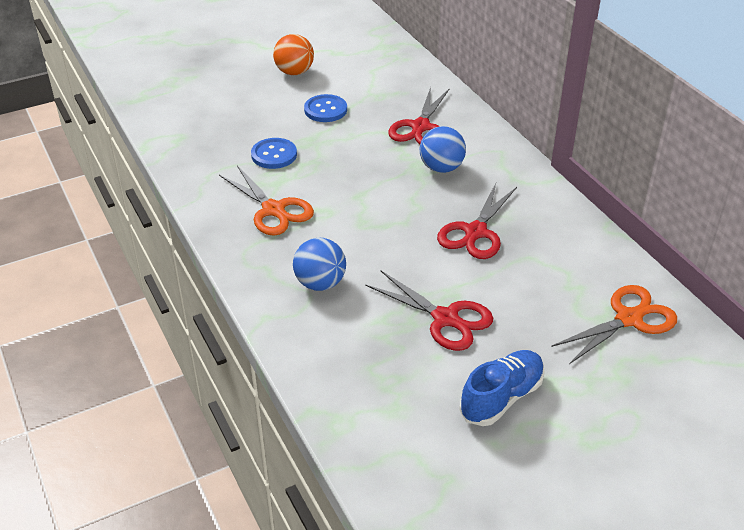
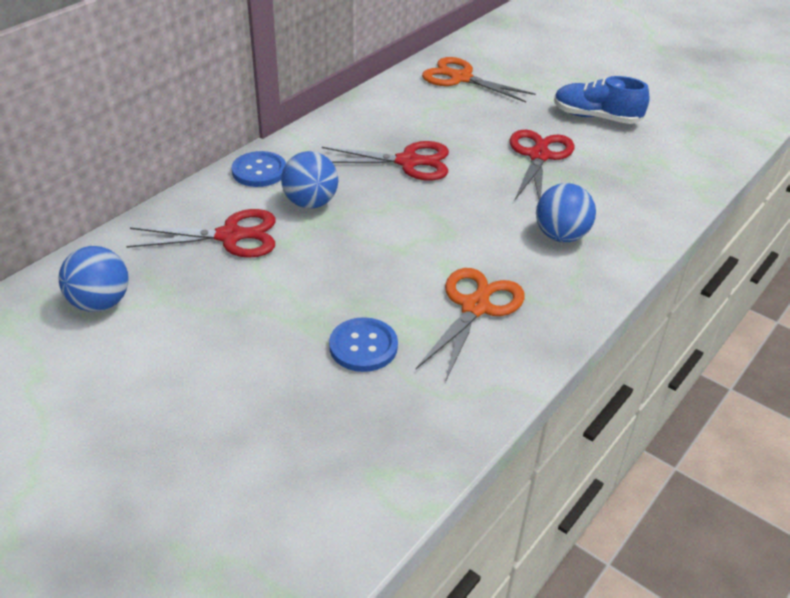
camera: 115 degrees left, 0 degrees up
(294, 72) = (119, 403): orange ball -> none
(325, 110) = (224, 331): blue button -> blue button (259, 171)
(381, 74) = (100, 303): none -> blue ball

